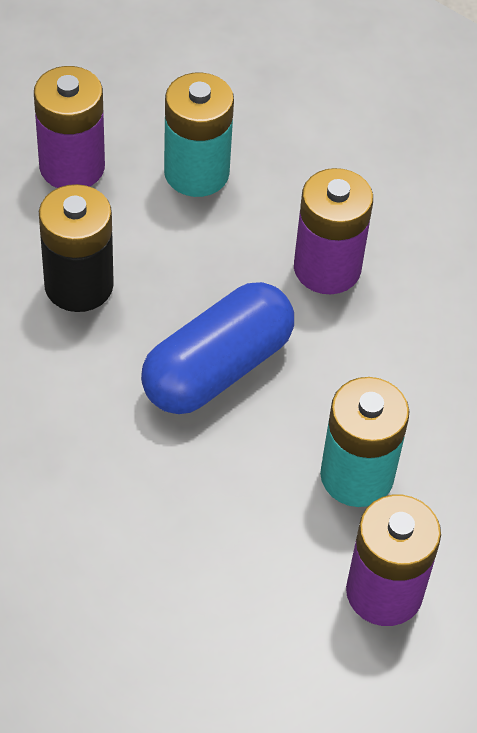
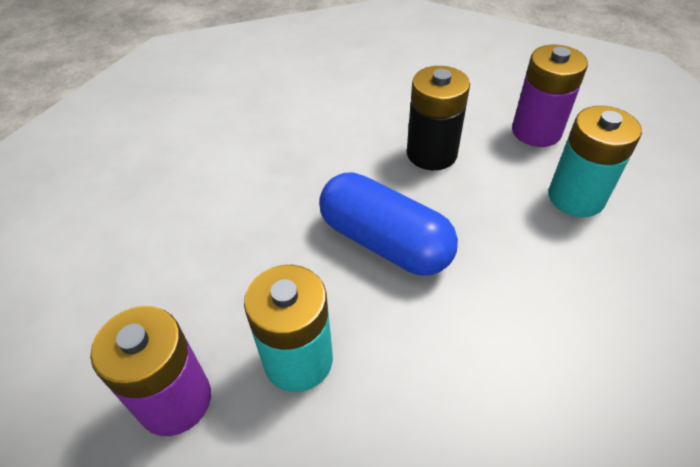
camera: 85 degrees right, 5 degrees down
(327, 268) = (524, 303): purple battery -> none

